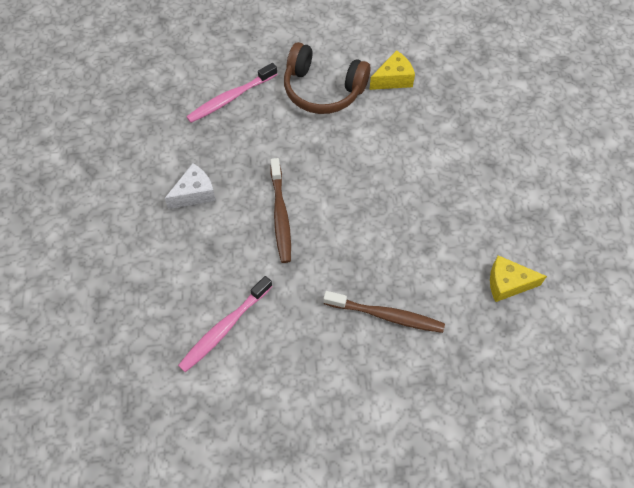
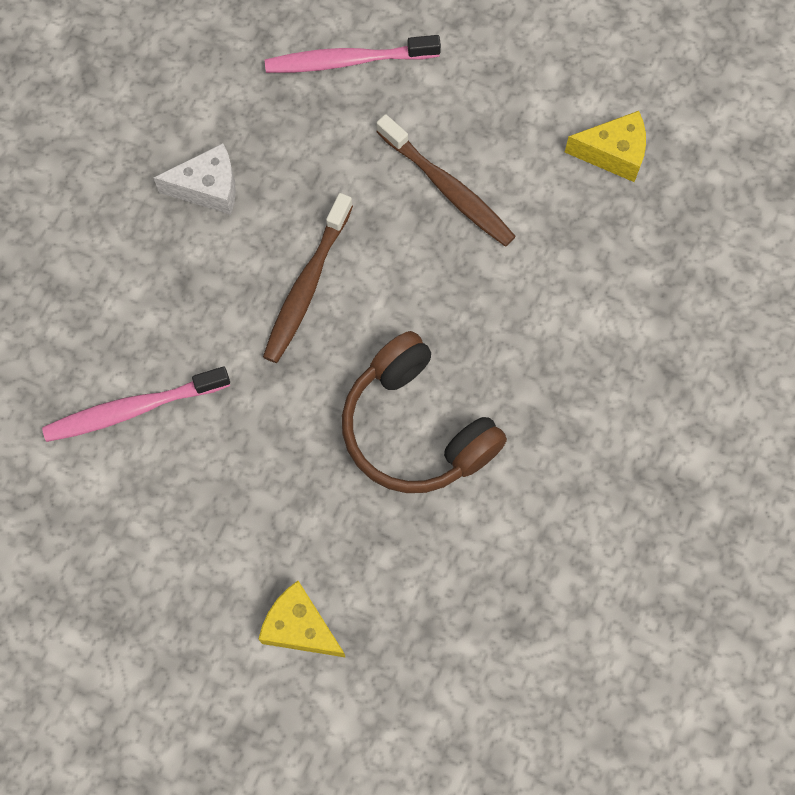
camera: 30 degrees right, 10 degrees up
(323, 90) = (493, 116): brown headphones -> brown headphones (416, 428)
(386, 315) = (360, 514): brown toothbrush -> brown toothbrush (448, 188)
(507, 283) = (564, 566): yellow cheese -> yellow cheese (300, 627)

